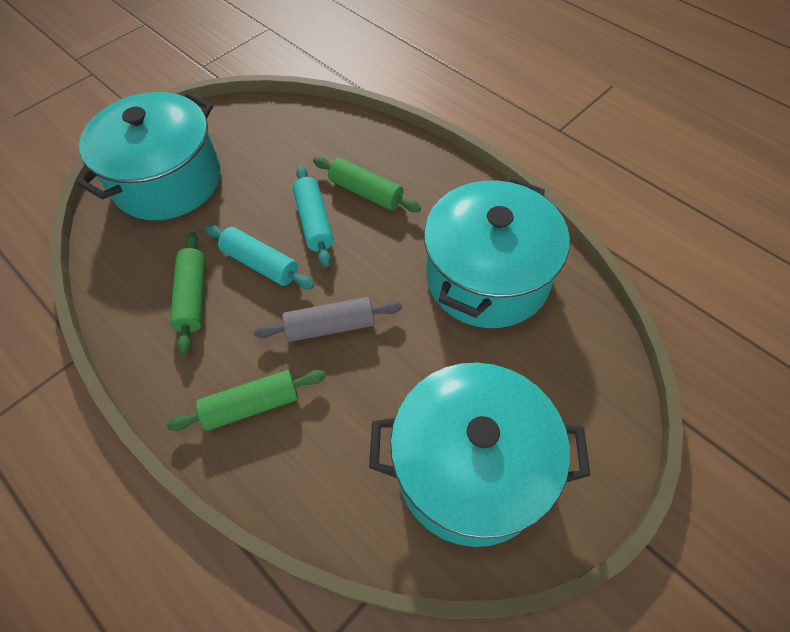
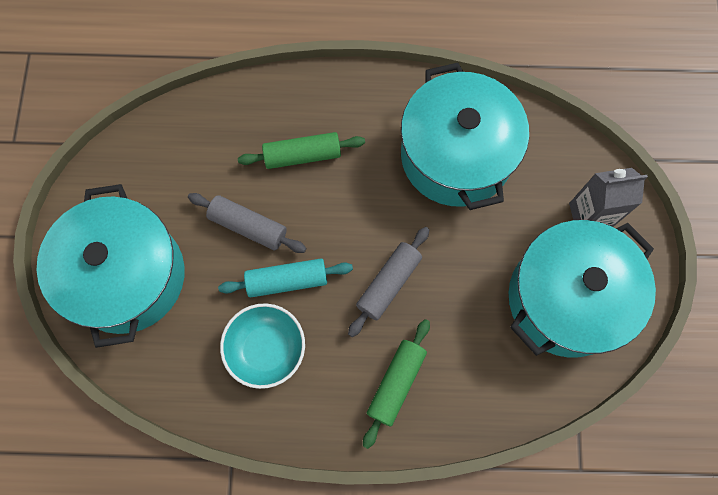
camera: 45 degrees left, 15 degrees up
(193, 297) = (266, 349): green rolling pin -> turquoise bowl
(276, 209) = (248, 226): none -> grey rolling pin
(314, 222) = (290, 213): turquoise rolling pin -> none
(565, 417) = (589, 216): none -> grey carton

